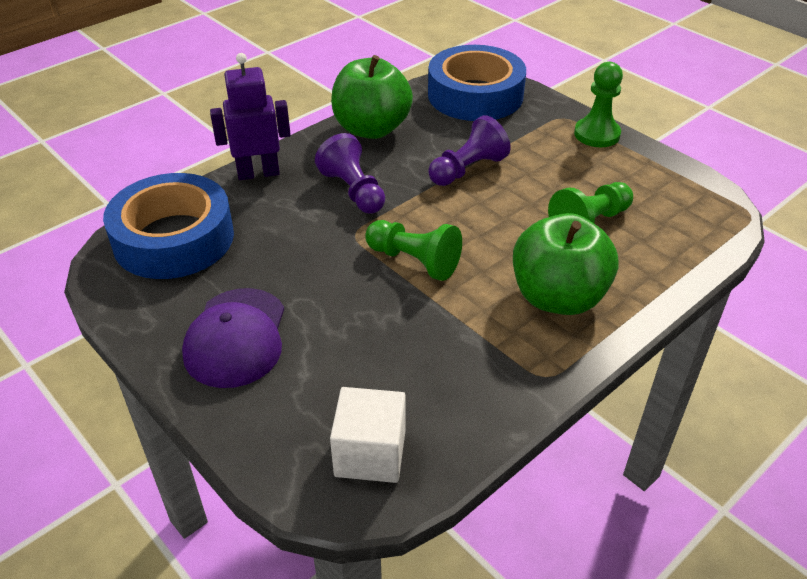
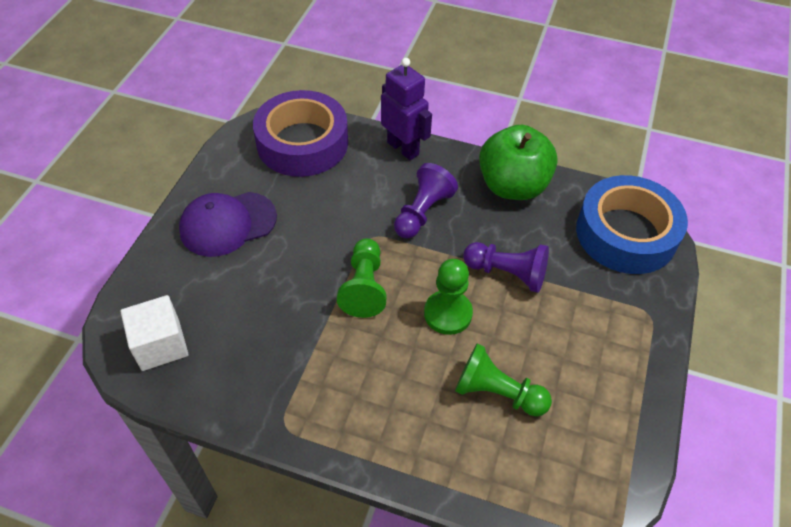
camera: 60 degrees right, 10 degrees up
(174, 238) = (302, 143): blue tape -> purple tape
(558, 297) = (380, 402): green apple -> none
(597, 134) = (644, 353): green pawn -> green pawn (448, 313)

